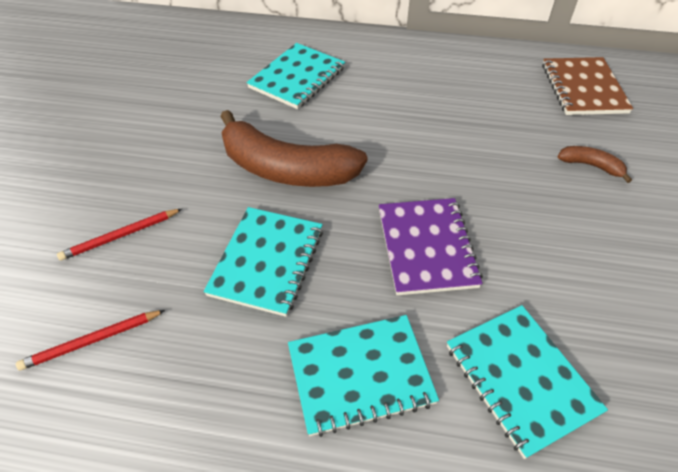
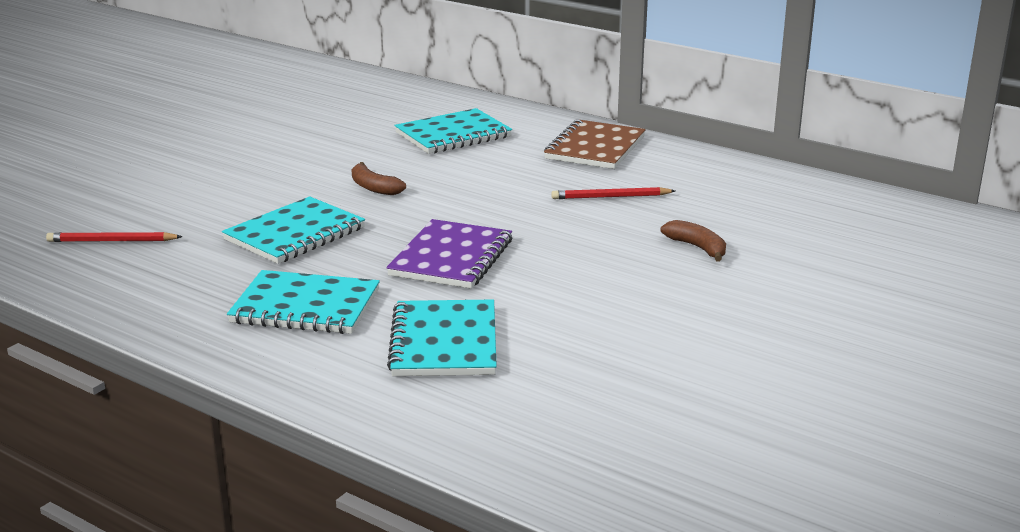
camera: 25 degrees right, 25 degrees down
(120, 236) = (187, 195): red pencil -> red pencil (610, 197)
(286, 169) = (374, 187): brown banana -> brown banana, size x0.44
(583, 88) = (769, 197): brown notebook -> brown notebook (595, 148)

